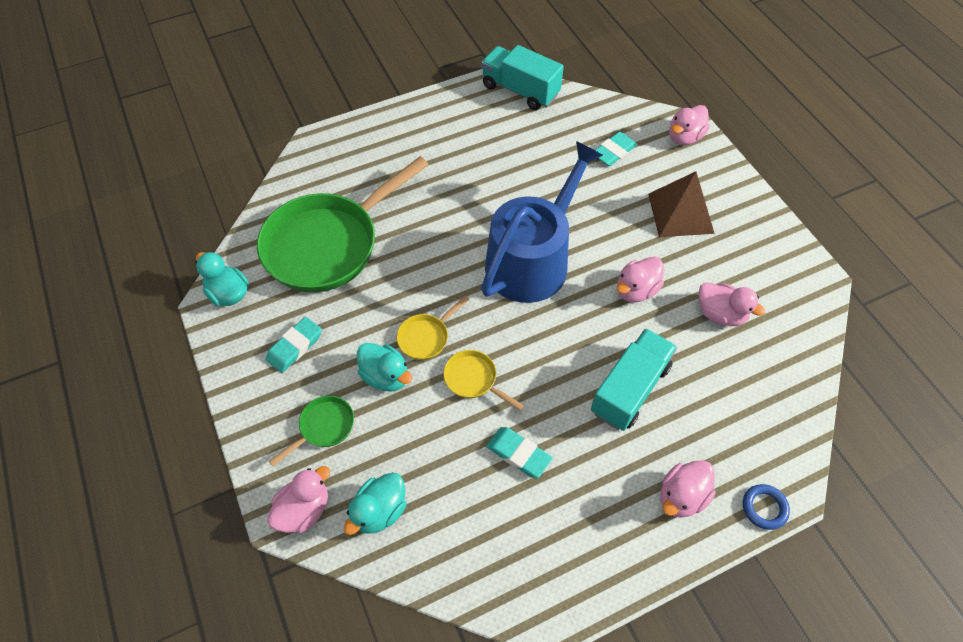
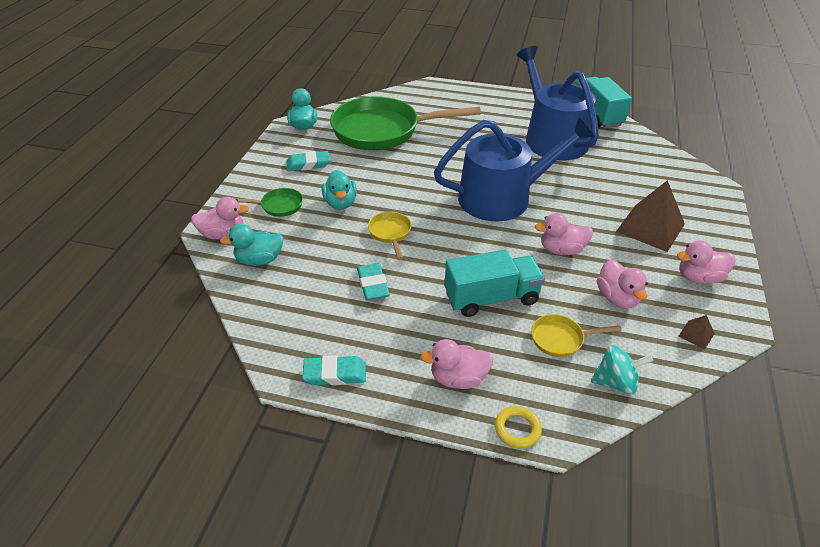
camera: 40 degrees right, 15 degrees down
(426, 337) = (386, 198): yellow pan -> yellow pan (561, 339)
(507, 149) = (552, 138): none -> blue watering can
(613, 152) = (633, 172): turquoise eraser -> turquoise eraser (335, 374)
(684, 137) = (704, 189): pink duck -> pink duck (699, 277)
(764, 508) = (517, 429): blue ring -> yellow ring
(788, 403) = (615, 382): none -> turquoise spinning top
(801, 310) = (696, 335): none -> brown pyramid

